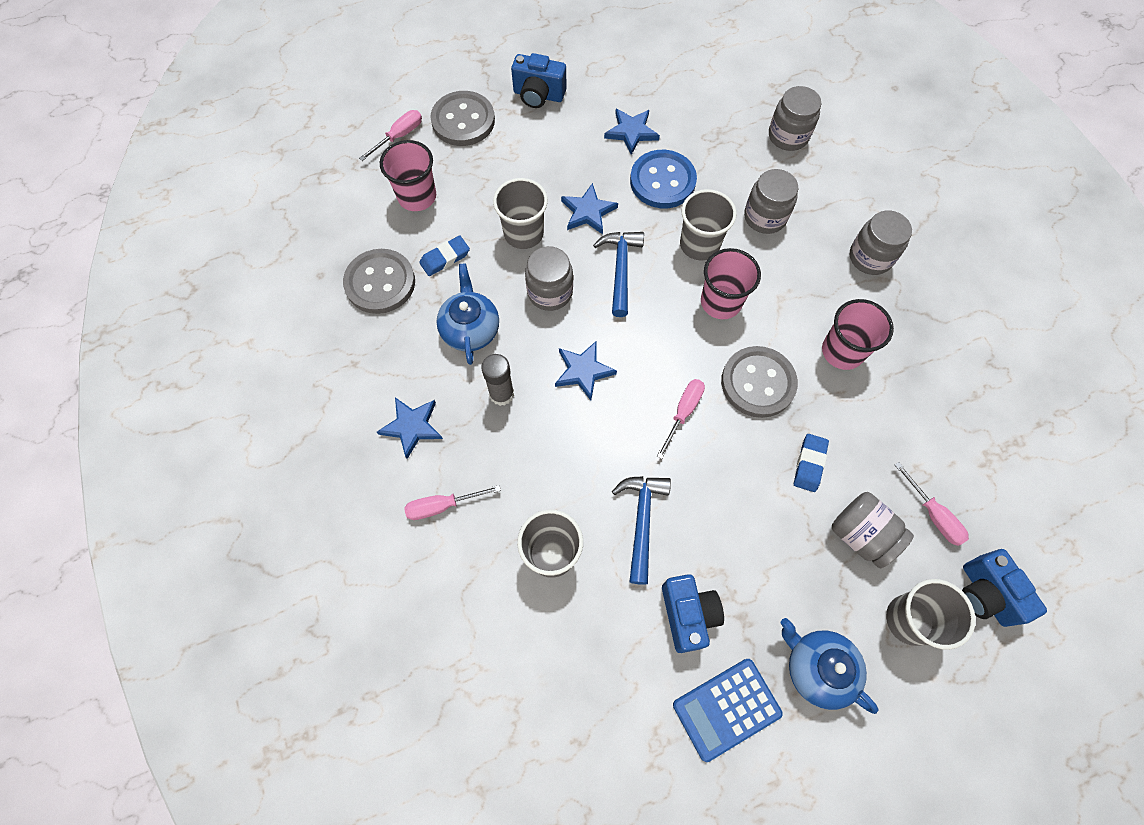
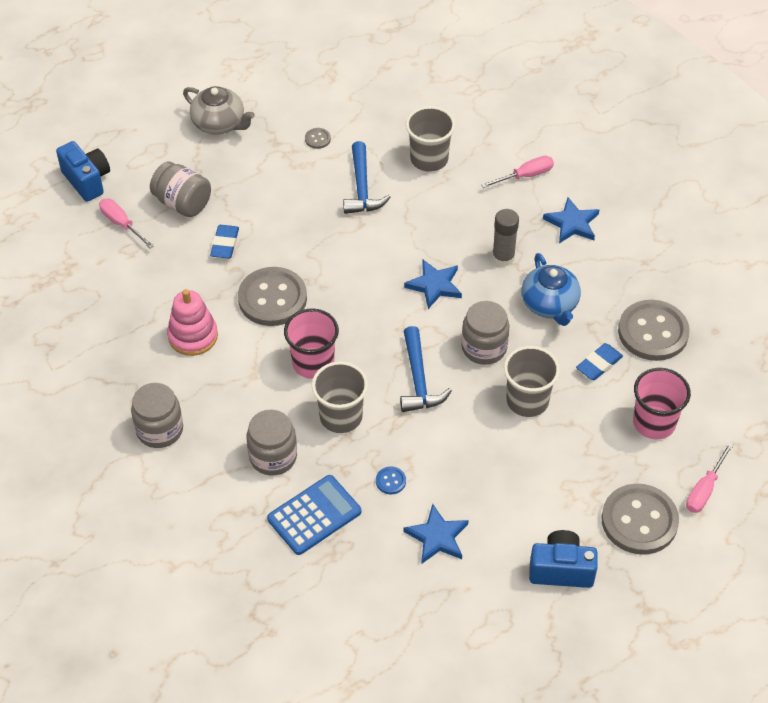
camera: 170 degrees right, 15 degrees down
(588, 212) = (465, 434): blue star -> none
(662, 181) = (390, 481): blue button -> blue button, size x0.41
(683, 412) = (338, 266): pink screwdriver -> none
(688, 614) = (317, 139): blue camera -> grey button
(726, 709) = (284, 95): blue calculator -> blue calculator (314, 515)
(788, 136) = (249, 561): grey jar -> none
(817, 668) = (219, 123): blue teapot -> grey teapot
(842, 351) = (193, 336): pink cup -> pink stacking toy
(909, 620) = (148, 158): grey cup -> none

